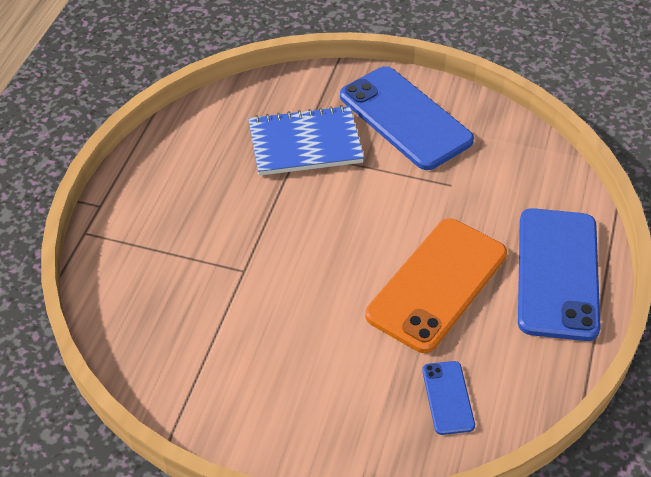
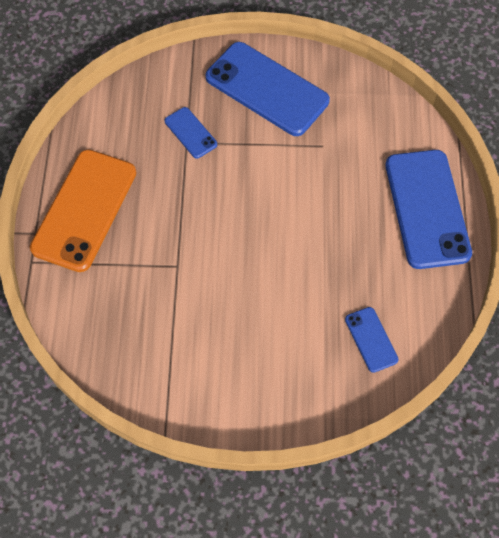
camera: 15 degrees left, 15 degrees up
(305, 144) = (190, 133): blue notebook -> blue phone
(437, 284) = (335, 241): orange phone -> orange phone (84, 210)

